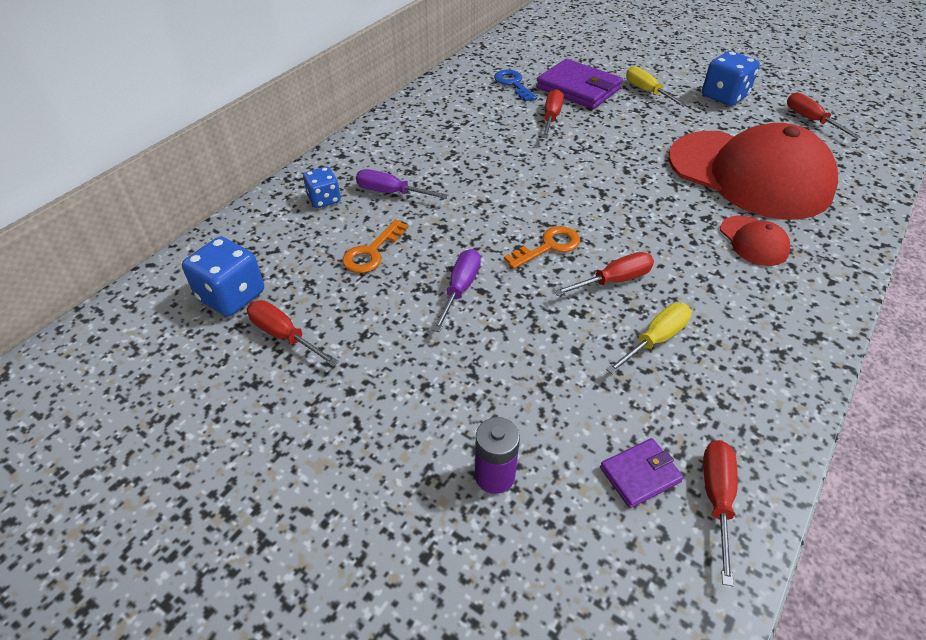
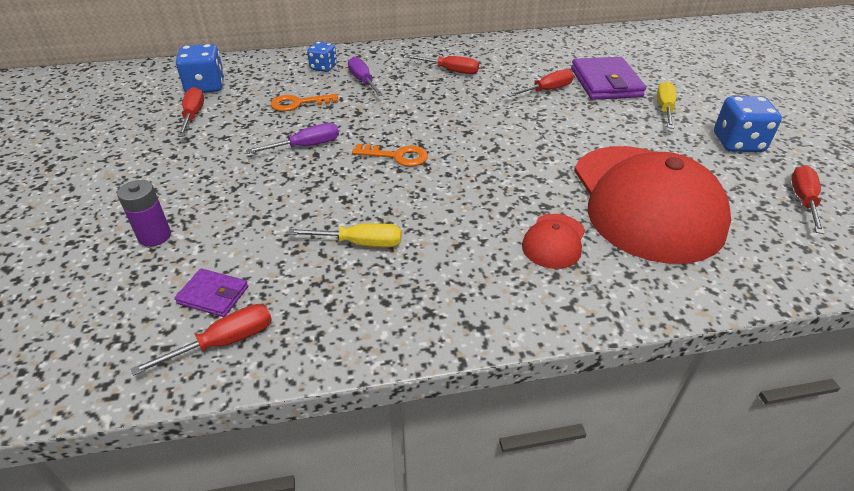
camera: 45 degrees right, 5 degrees down
(513, 84) = (558, 60): blue key -> none
(614, 280) = (401, 198): red screwdriver -> red screwdriver (451, 71)

